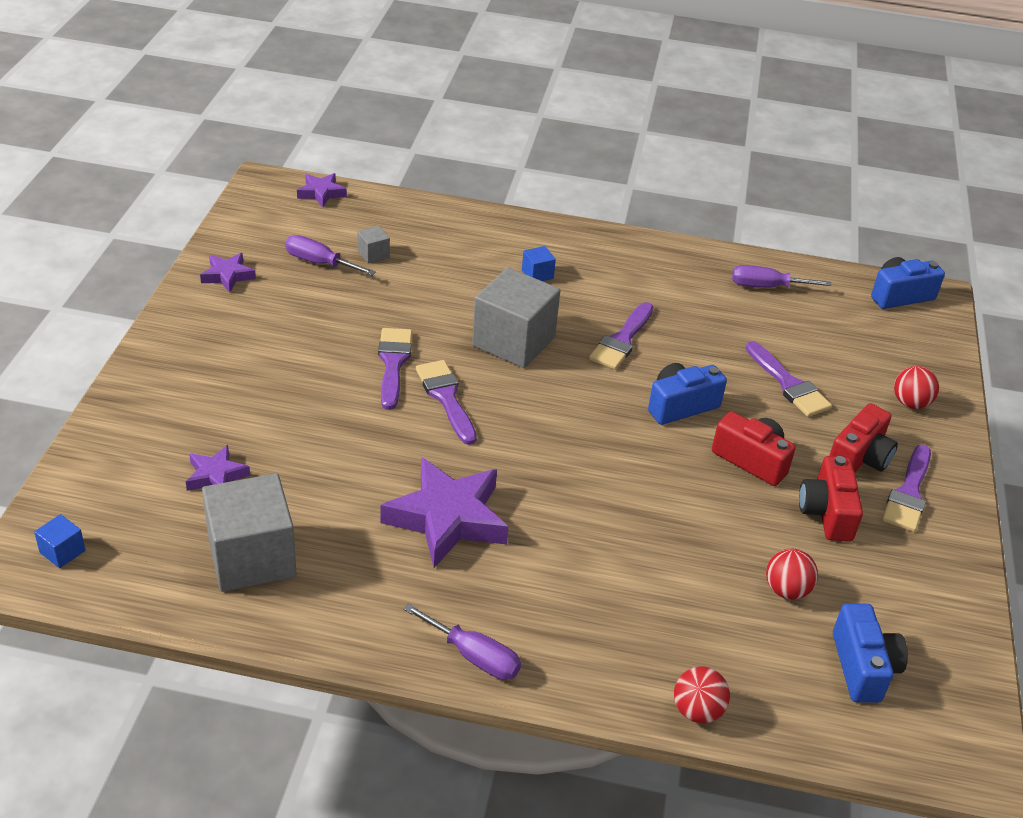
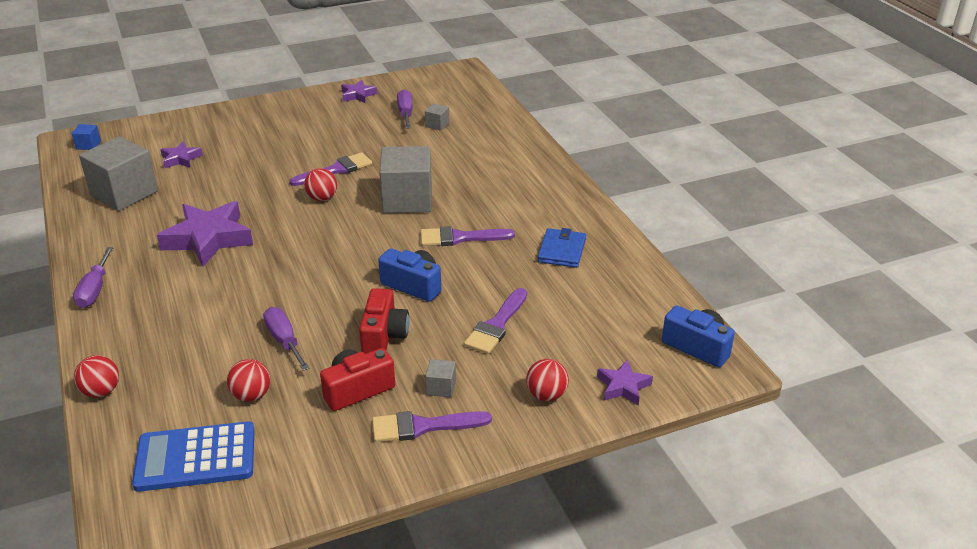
camera: 60 degrees right, 5 degrees down
(321, 193) = (477, 87): purple star -> purple star (623, 386)
(446, 398) = (322, 198): purple brush -> red ball
(537, 274) = (493, 182): blue cube -> none
(700, 293) = (562, 251): none -> blue wallet
(766, 287) = (612, 277): purple screwdriver -> purple screwdriver (284, 341)
(859, 458) = (441, 387): red camera -> grey cube
(863, 667) = (195, 457): blue camera -> blue calculator

